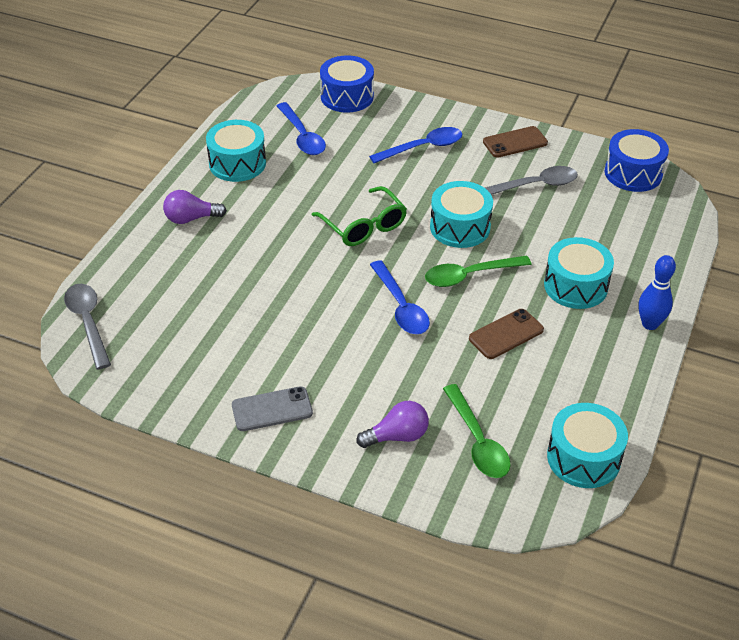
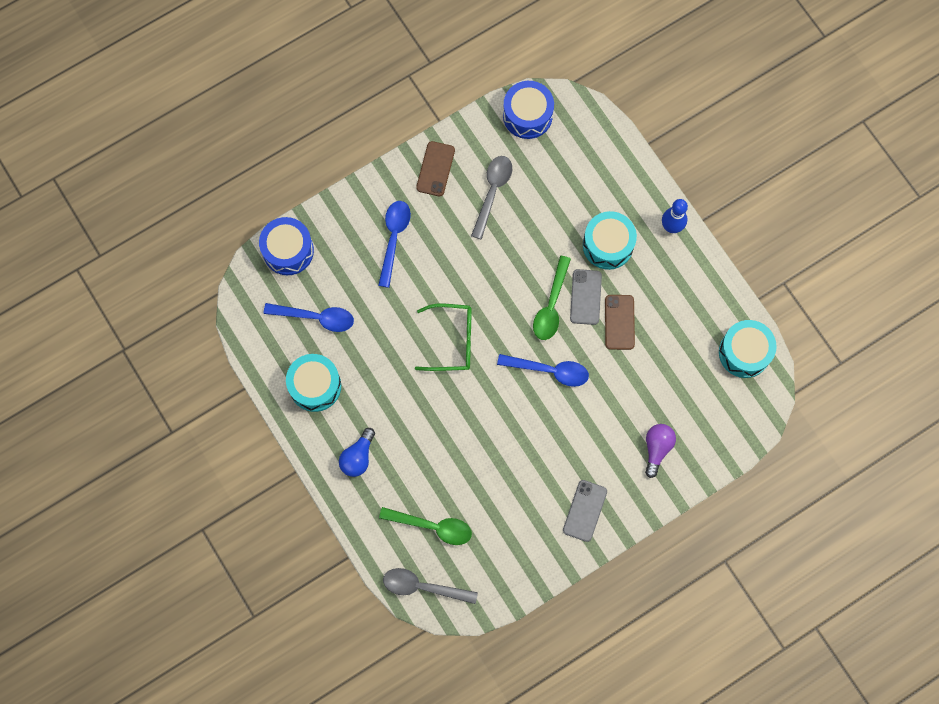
camera: 55 degrees left, 30 degrees up
(191, 218) = (358, 457): purple light bulb -> blue light bulb
(460, 227) = (499, 276): turquoise drum -> none
(477, 441) = (692, 404): green spoon -> green spoon (432, 526)
(505, 296) = (585, 297): none -> grey phone

